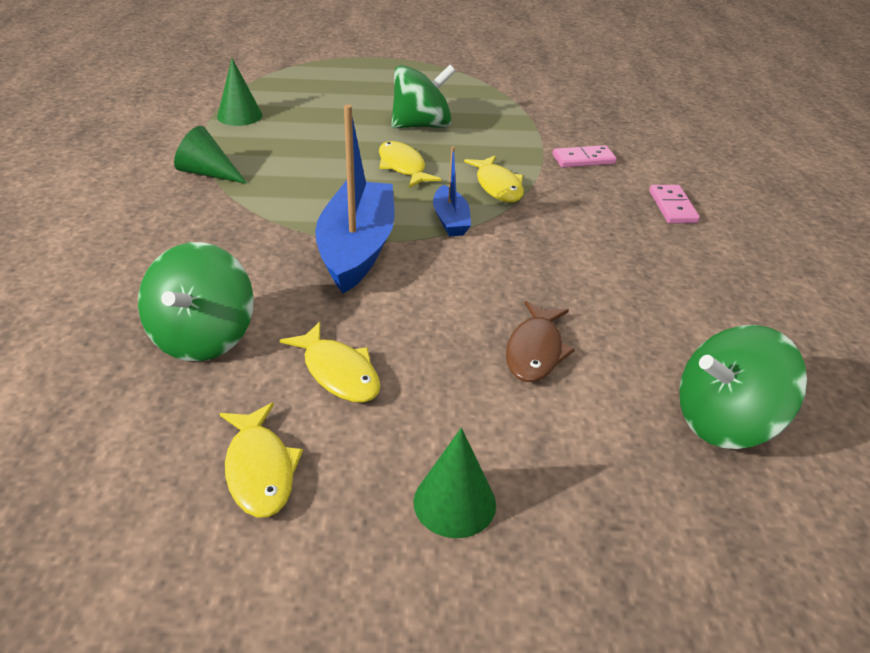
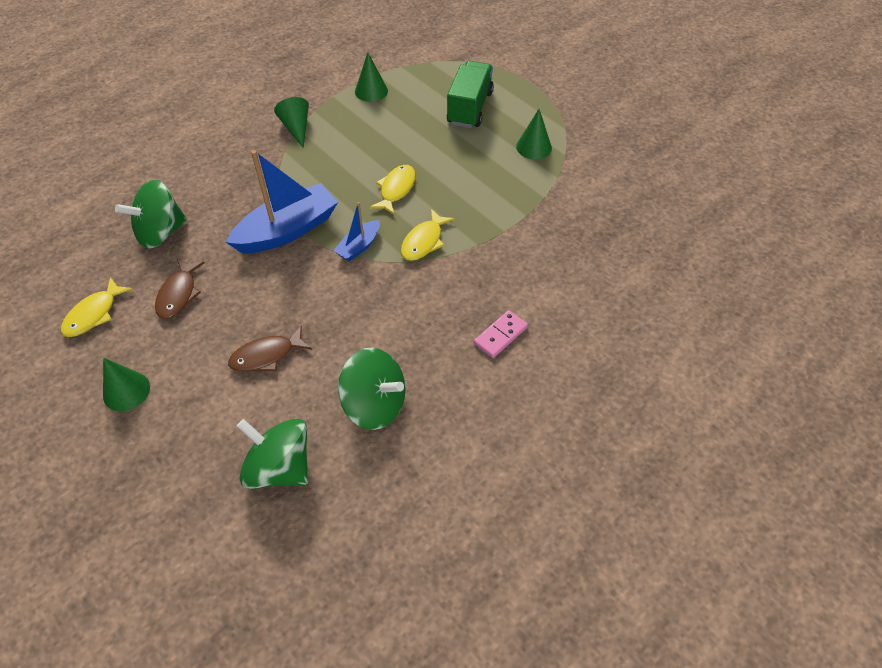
camera: 50 degrees right, 15 degrees up
(338, 372) = (178, 294): yellow fish -> brown fish
(359, 90) = (470, 108): none -> green truck
(422, 126) = (459, 163): green spinning top -> green spinning top (374, 404)
(460, 91) = (533, 147): none -> green cone
(583, 159) = (512, 259): pink domino -> none

